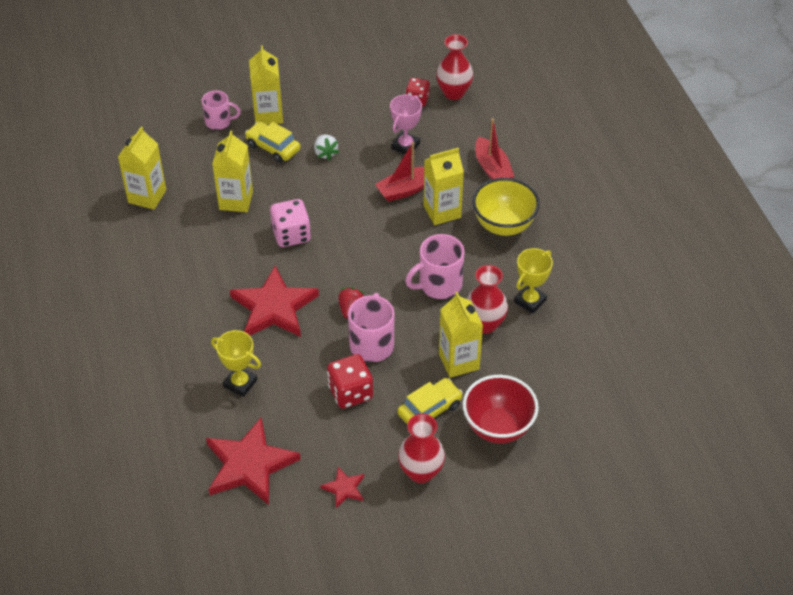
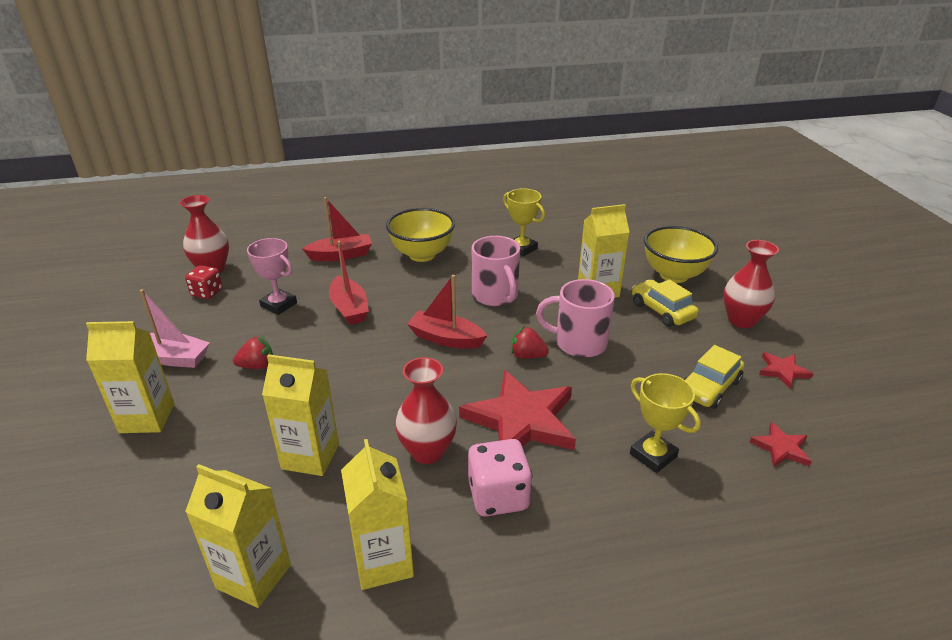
camera: 85 degrees left, 15 degrees down
(219, 122) = (124, 475): pink mug -> none
(240, 383) = (653, 455): yellow trophy -> yellow trophy turned 75 degrees counterclockwise
(249, 465) = (781, 448): red star -> red star, size x0.46
(273, 147) = (219, 414): yellow car -> yellow car (709, 387)
(291, 235) = (395, 401): pink dice -> pink dice (498, 496)
(325, 153) = (257, 366): white strawberry -> red strawberry
(331, 107) = (172, 358): none -> pink boat
(350, 392) = (650, 361): red dice -> none
(369, 256) = (446, 338): none -> red boat
(442, 211) = (391, 287): yellow carton -> yellow carton (383, 561)
(485, 324) = (550, 273): red vase -> red vase (427, 451)
(498, 427) = (674, 275): red bowl -> yellow bowl

